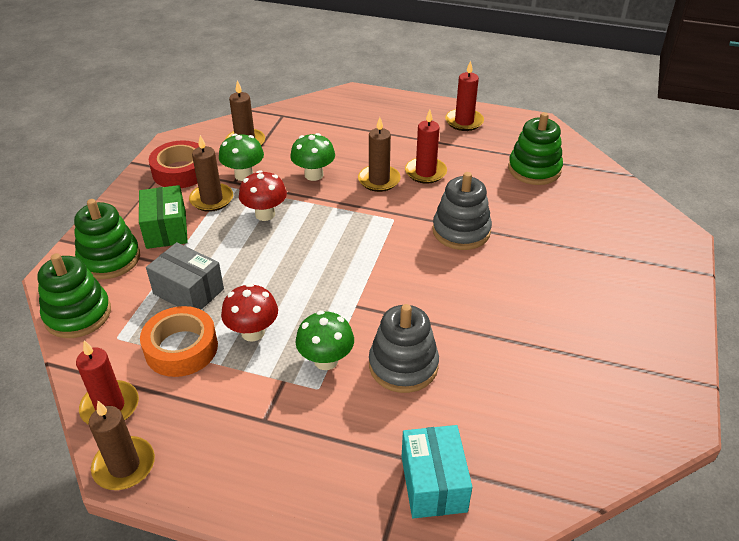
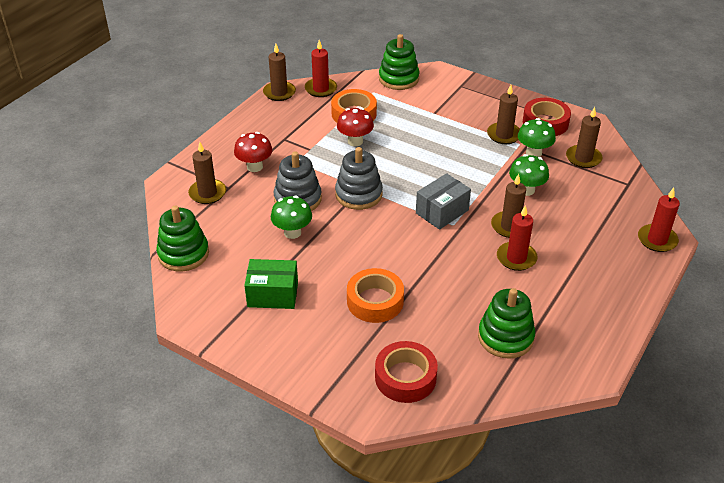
camera: 105 degrees right, 0 degrees up
(109, 259) = (447, 90): green stacking toy -> green stacking toy (183, 254)
(166, 229) = (472, 113): green box -> green box (273, 294)
(188, 291) = (403, 119): grey box -> grey box (442, 212)
(265, 214) = (478, 158): red mushroom -> red mushroom (254, 167)
(326, 360) = (317, 167): green mushroom -> green mushroom (292, 232)
(433, 483) = (207, 193): turquoise box -> brown candle
(461, 231) = (425, 260): grey stacking toy -> grey stacking toy (358, 194)
(464, 122) = (604, 308): red candle -> red candle (657, 240)
(543, 258) = (375, 301): none -> orange tape
(625, 221) = (405, 377): none -> red tape

